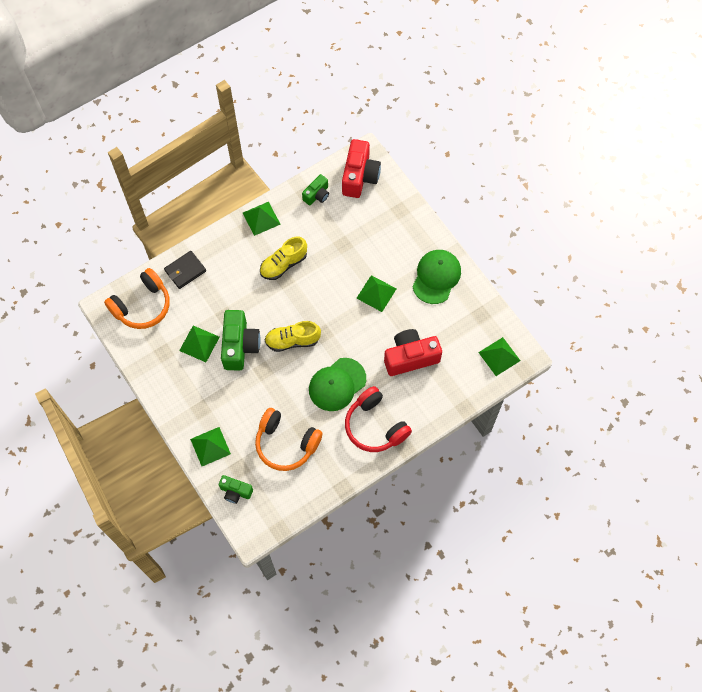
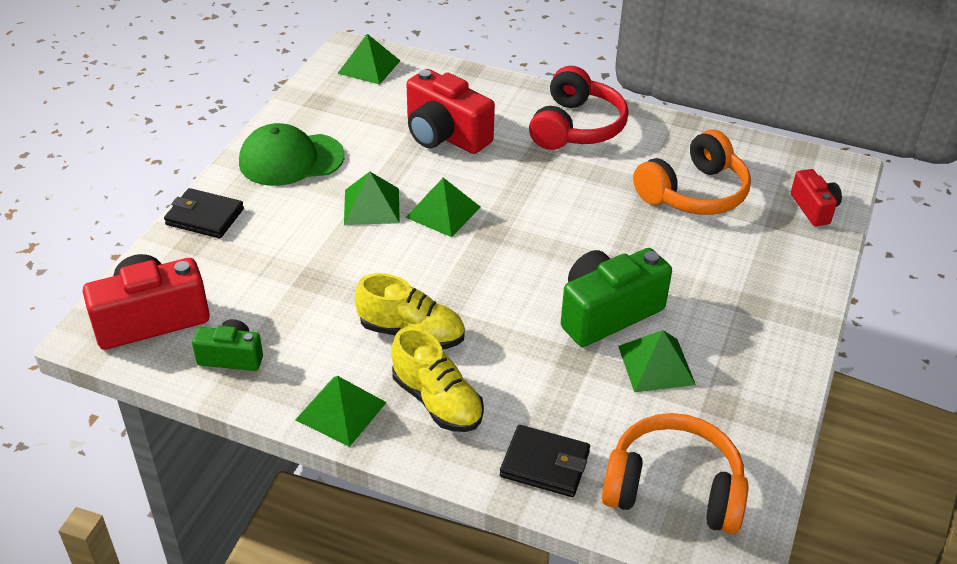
camera: 125 degrees left, 25 degrees down
(210, 446) = (790, 264): green pyramid -> green pyramid (443, 212)
(235, 492) = (814, 208): green camera -> red camera
(286, 443) = (693, 193): orange headphones -> orange headphones turned 60 degrees clockwise
(292, 341) = (537, 258): yellow shoe -> yellow shoe (437, 401)
(337, 384) = (556, 183): green cap -> none
(415, 222) = (205, 217): none -> black wallet

